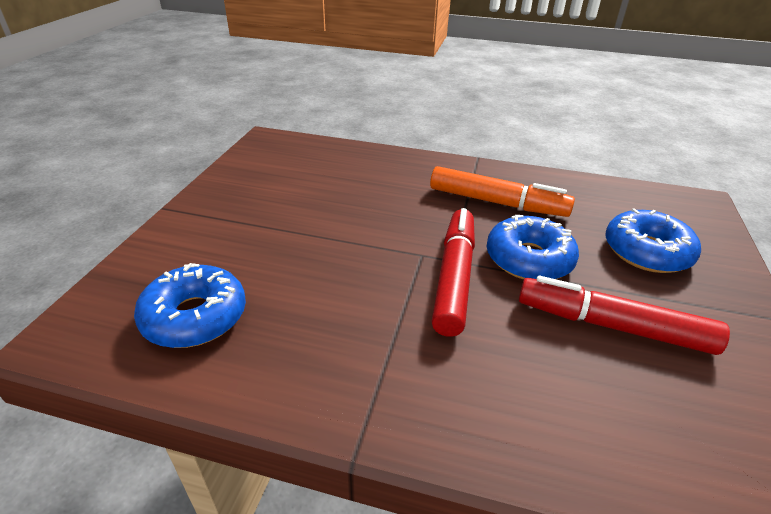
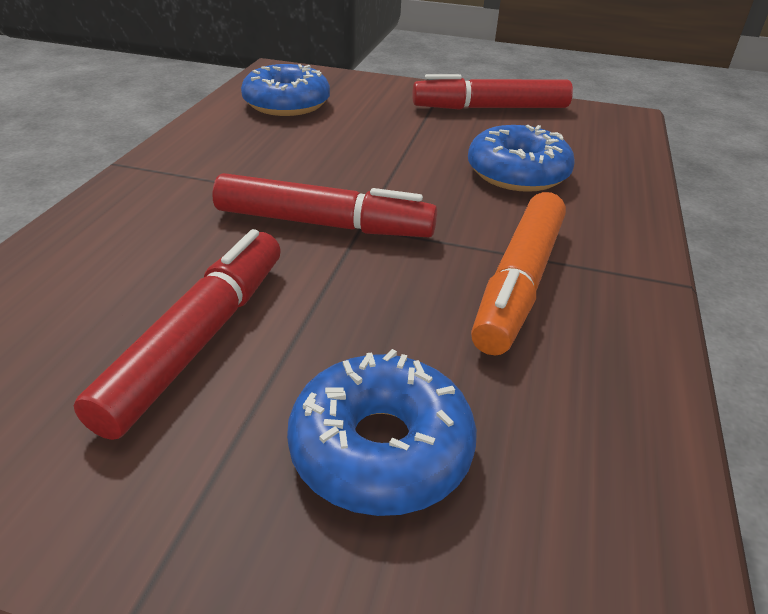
camera: 90 degrees right, 0 degrees up
(239, 190) = (490, 108): none -> red marker
(528, 259) = (359, 290): blue donut -> blue donut (517, 173)

